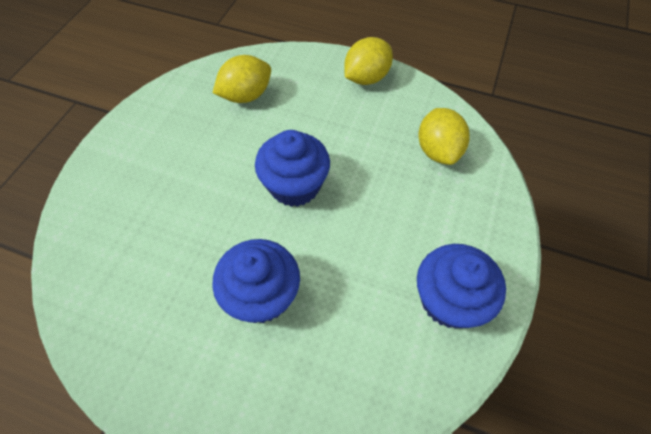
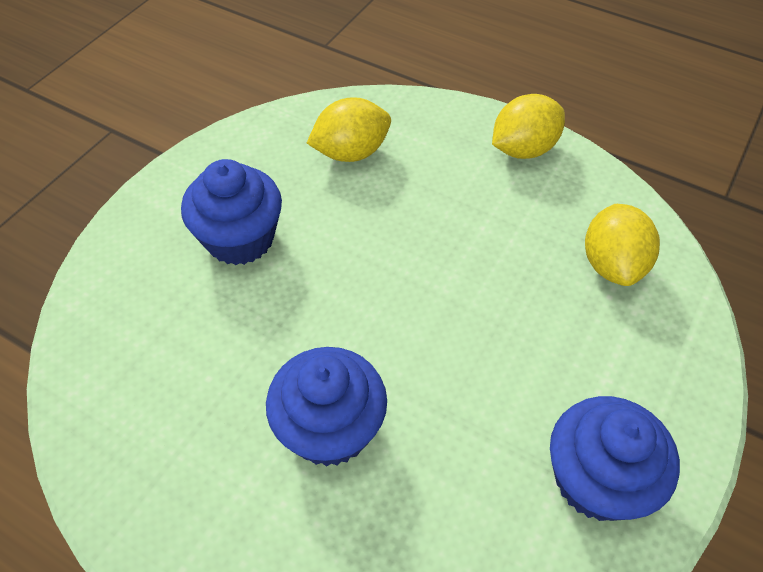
camera: 10 degrees right, 5 degrees down
(294, 186) = (399, 284): blue cupcake -> blue cupcake (240, 239)

